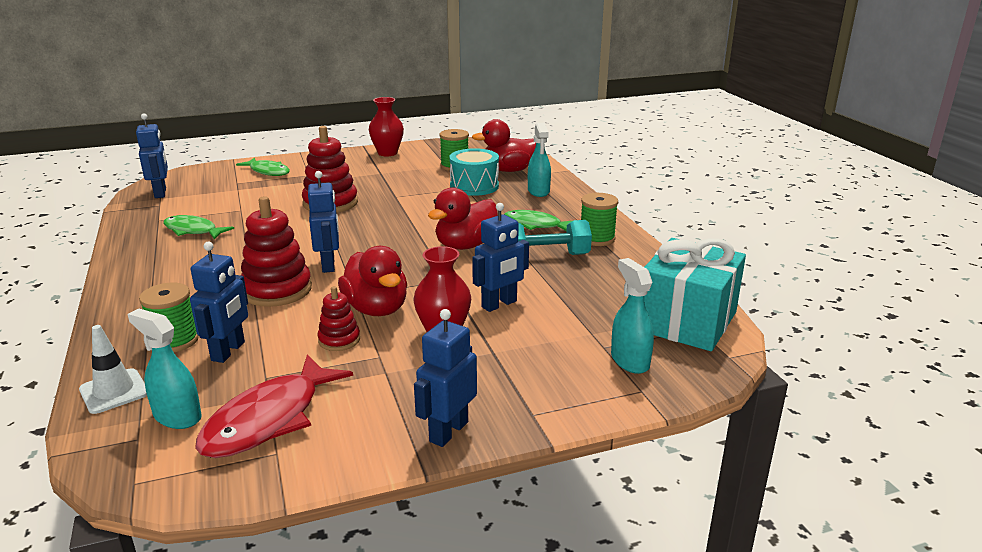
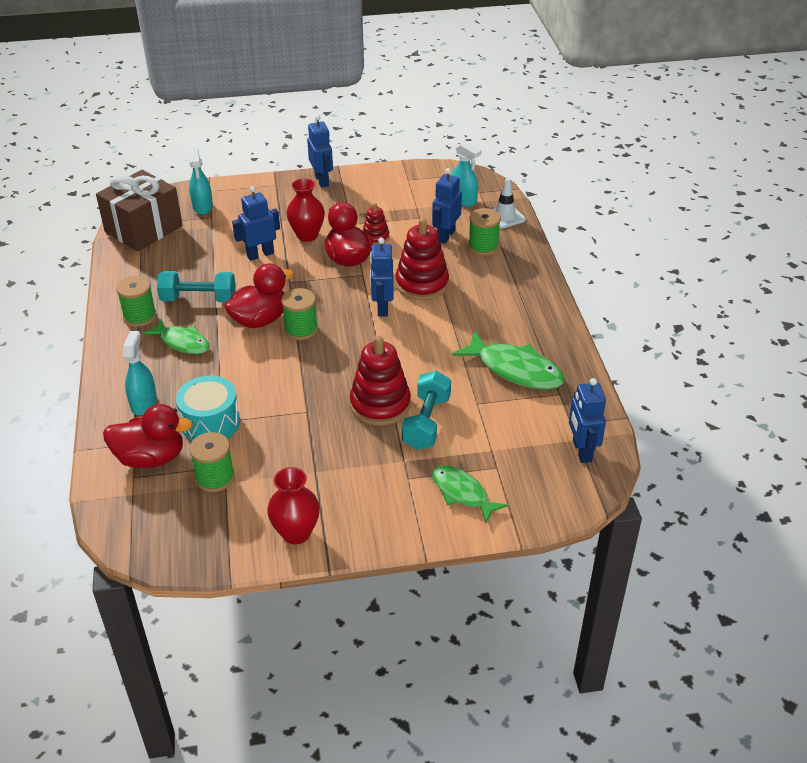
camera: 170 degrees left, 15 degrees up
(193, 230) = (515, 370): green fish -> green fish, size x1.52
(269, 419) = (414, 194): red fish -> none
(289, 197) = (426, 422): none -> turquoise dumbbell
(418, 242) = (301, 329): none -> green spool
(448, 431) = (322, 180): blue robot -> blue robot turned 60 degrees counterclockwise
(686, 321) = (144, 229): turquoise gift -> brown gift

